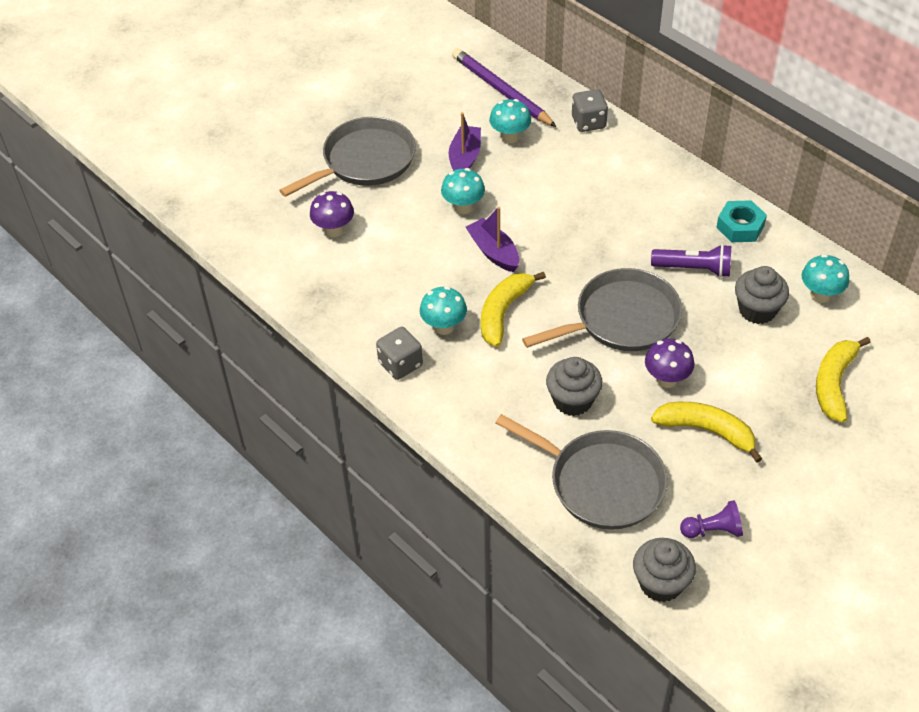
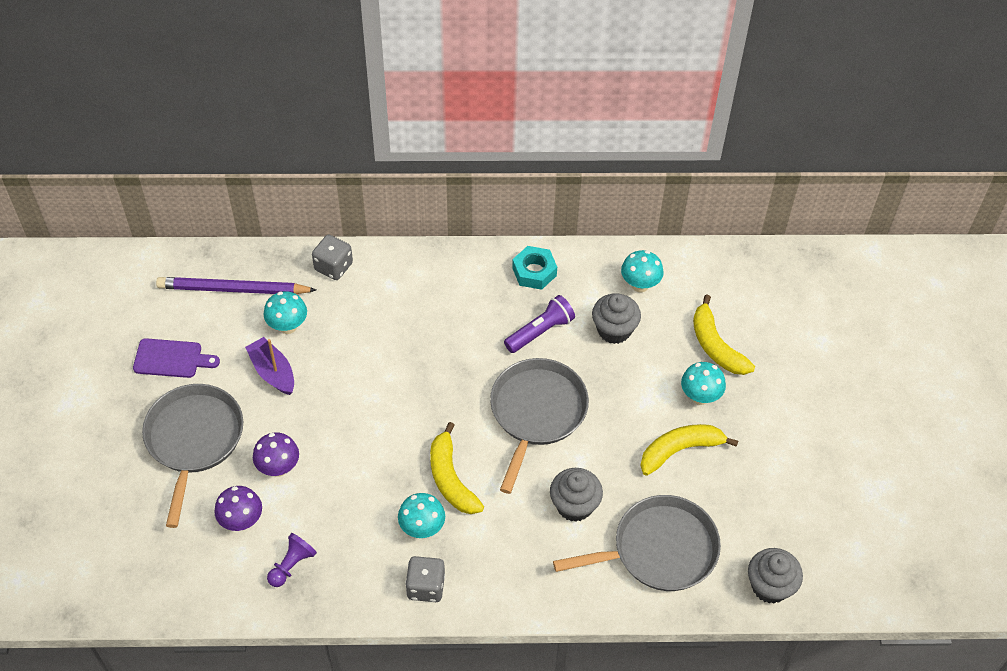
camera: 50 degrees left, 5 degrees up
(410, 104) = (171, 358): none -> purple cutting board
(463, 207) = (321, 416): turquoise mushroom -> turquoise mushroom (700, 397)
(493, 252) = (387, 435): purple boat -> none
(666, 379) = (615, 434): purple mushroom -> purple mushroom (278, 468)
(713, 530) = (759, 519): purple pawn -> purple pawn (292, 565)

